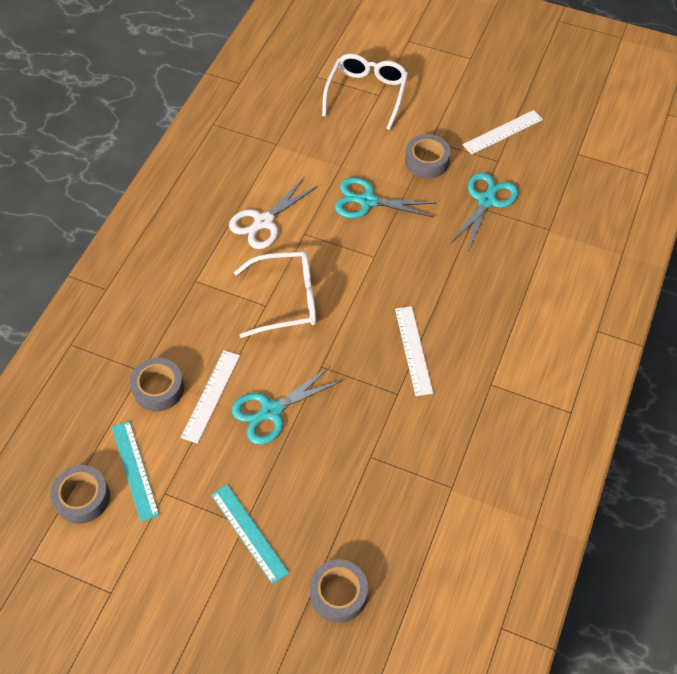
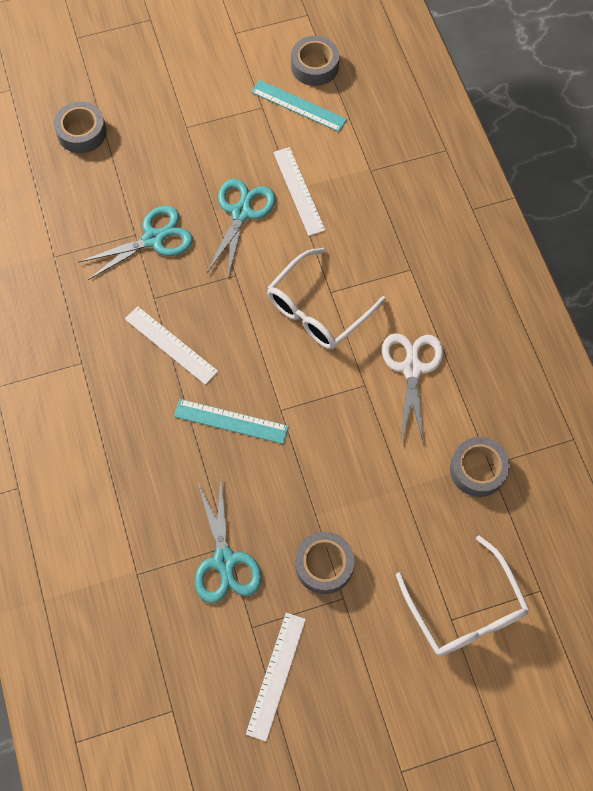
camera: 140 degrees right, 10 degrees up
(158, 388) = (343, 167): grey tape -> grey tape (477, 469)
(249, 533) = (178, 125): turquoise ruler -> turquoise ruler (231, 421)
(367, 201) = (340, 466): turquoise scissors -> turquoise scissors (153, 239)

